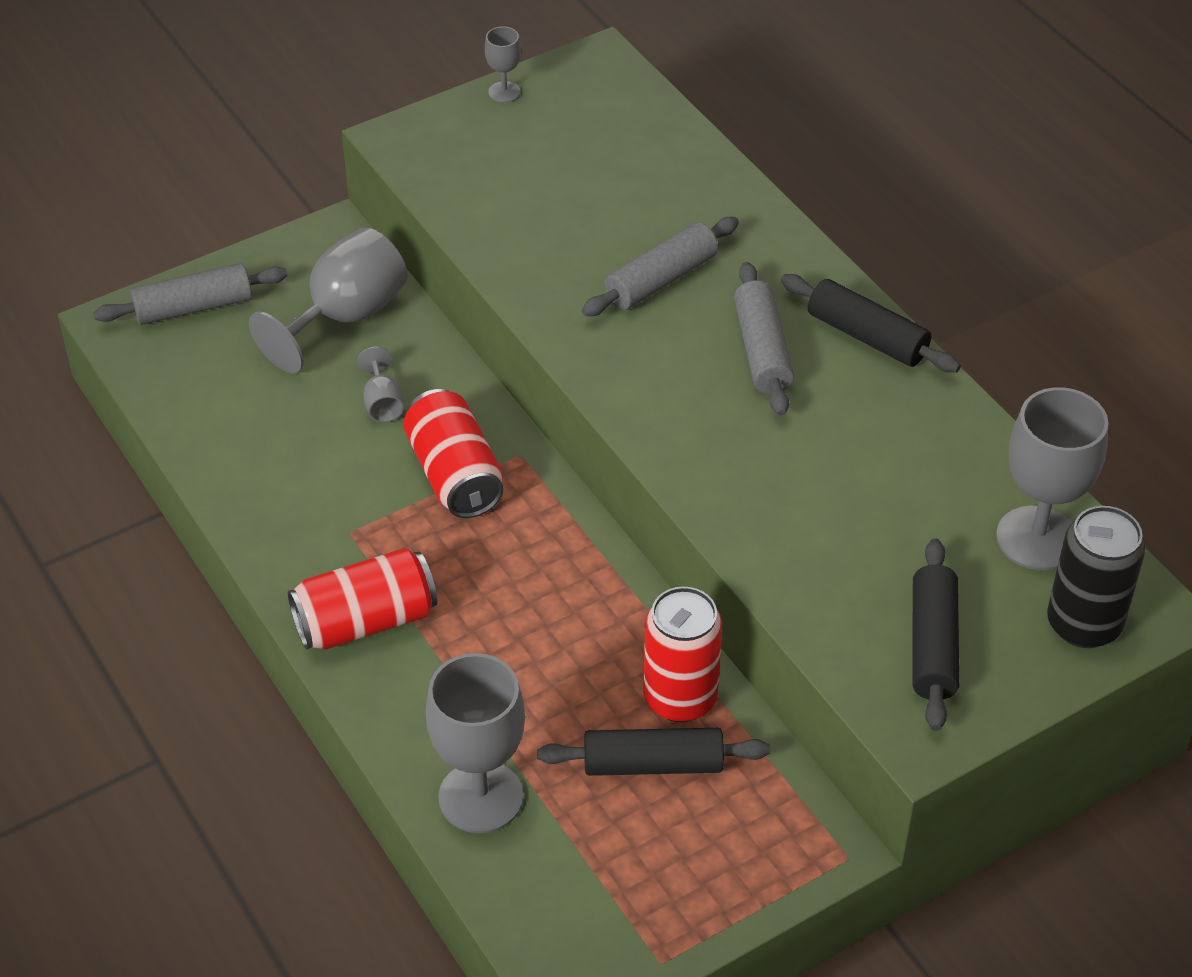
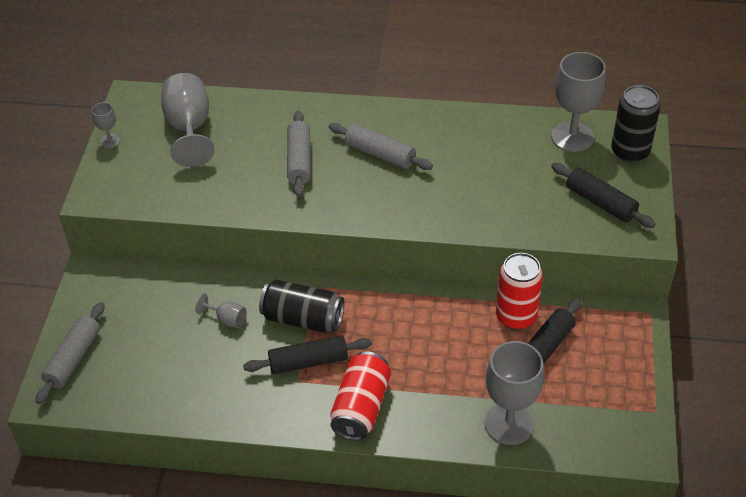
camera: 50 degrees left, 0 degrees up
(345, 316) = (152, 300): grey goblet -> grey goblet (189, 128)
(454, 475) = (303, 319): red can -> black can
(867, 336) = (407, 117): black rolling pin -> black rolling pin (308, 362)

